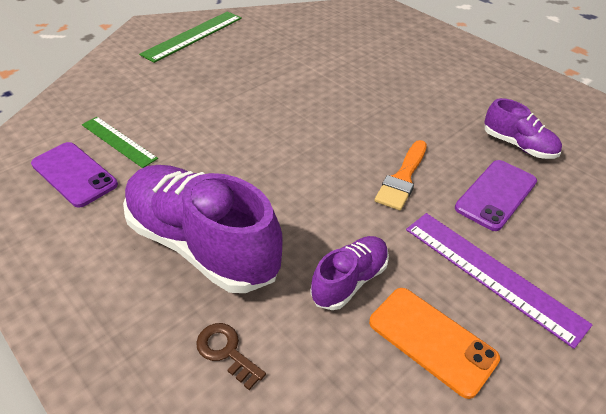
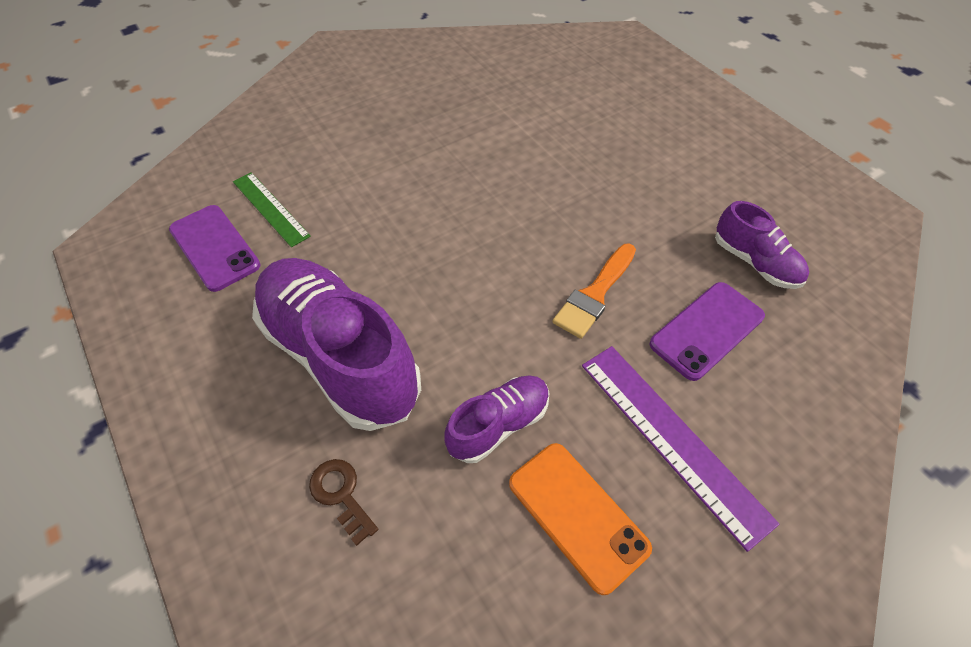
camera: 10 degrees right, 10 degrees up
(193, 36) = (383, 66): green ruler -> none

